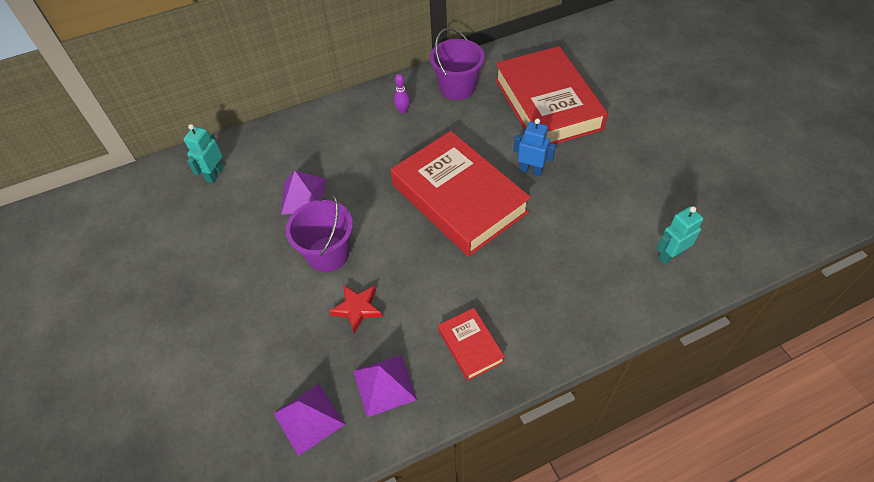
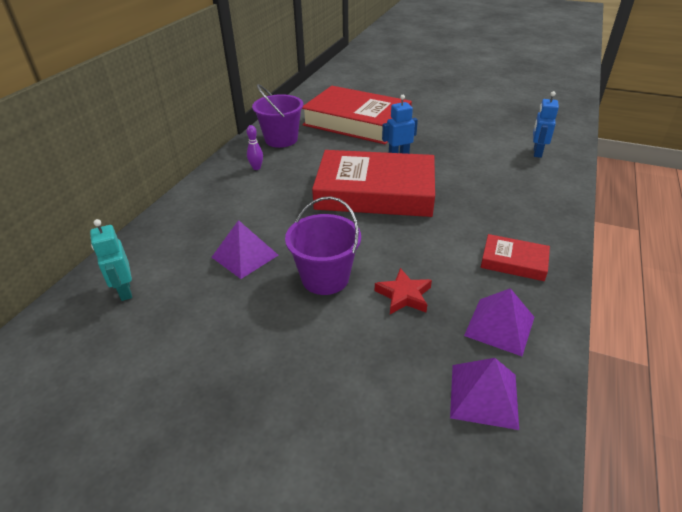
camera: 45 degrees left, 15 degrees down
(670, 255) = (537, 152): turquoise robot -> blue robot

